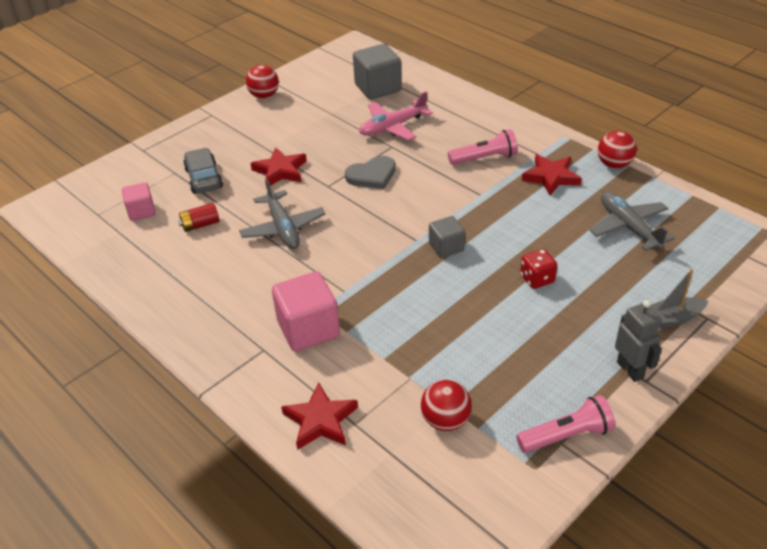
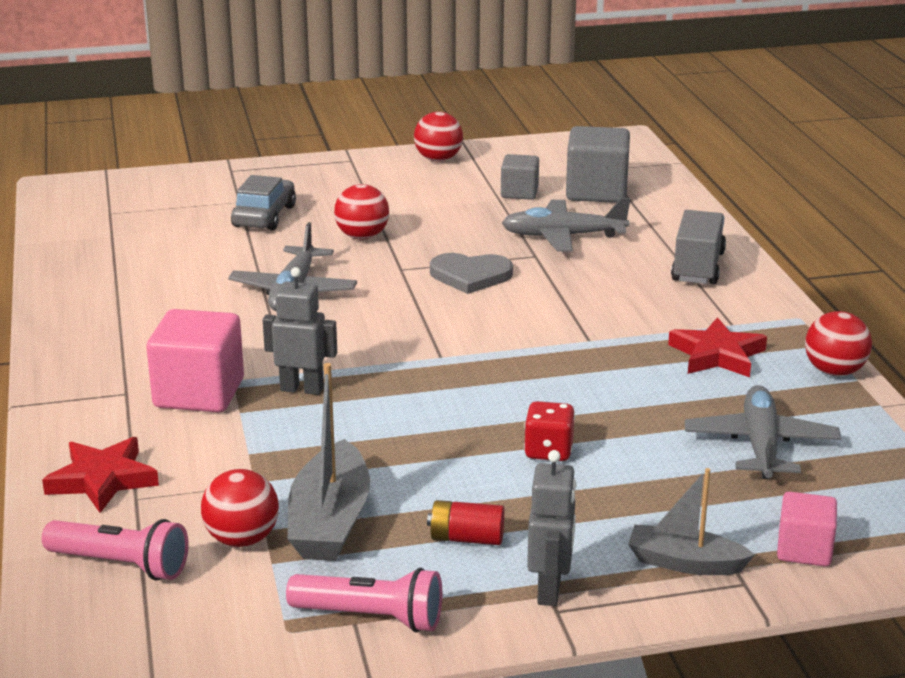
camera: 30 degrees right, 15 degrees down
(141, 211) = (158, 225): pink cube -> pink cube (804, 550)
(200, 225) = (205, 257): red battery -> red battery (466, 538)
(280, 171) = (362, 236): red star -> red ball
(364, 298) = (302, 389): none -> grey robot
(392, 127) = (562, 236): pink plane -> grey plane
(446, 247) = (470, 377): grey cube -> grey cube (519, 193)
(478, 383) = (330, 521): none -> grey boat
(483, 121) = (698, 267): none -> grey truck
(484, 158) = (646, 306): pink flashlight -> pink flashlight (121, 565)

